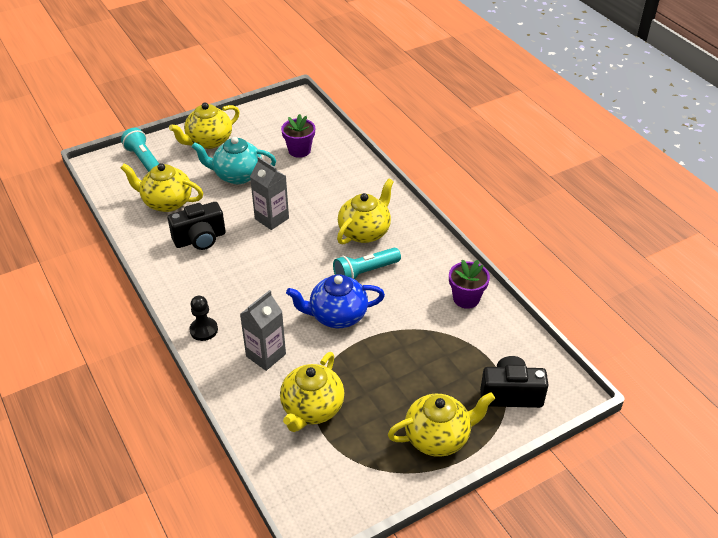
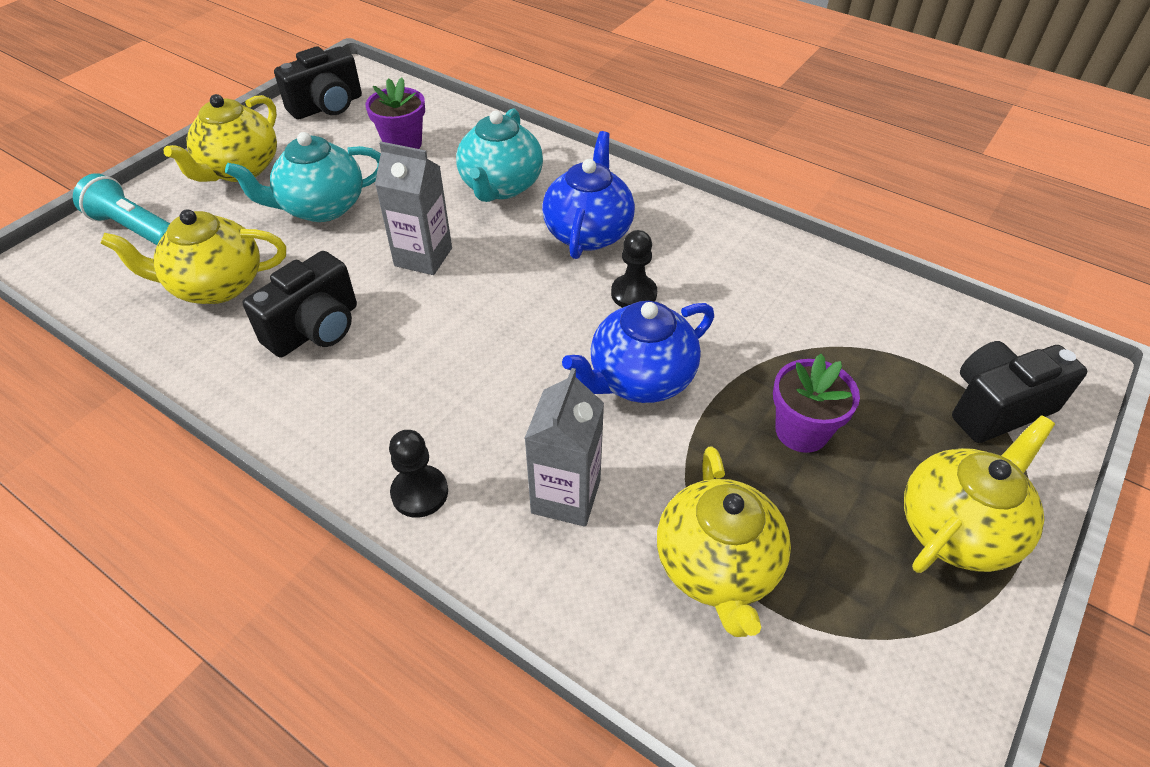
camera: 25 degrees left, 5 degrees up
(273, 115) = (327, 106): none -> black camera
(336, 191) = (501, 186): none -> turquoise teapot
(365, 232) = (588, 232): yellow teapot -> blue teapot
(365, 272) = (633, 294): turquoise flashlight -> black pawn
(466, 298) = (812, 283): purple flower pot -> purple flower pot (801, 431)

